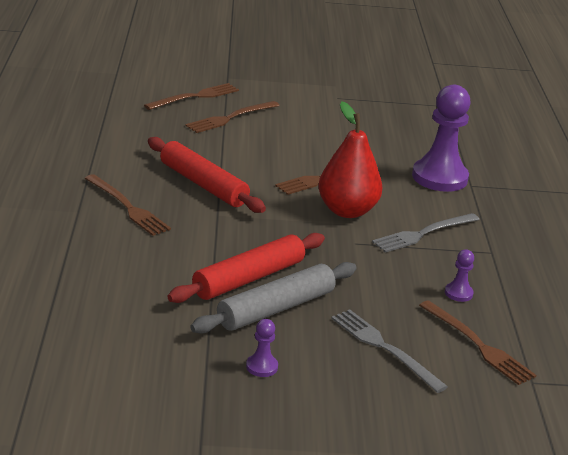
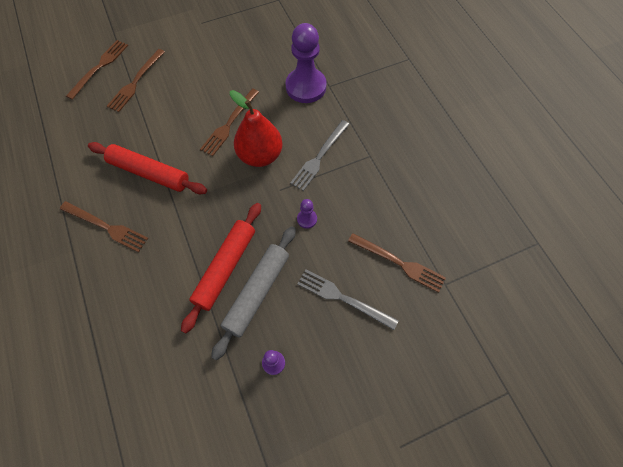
camera: 20 degrees left, 35 degrees up
(458, 293) = (366, 213): purple pawn -> purple pawn (307, 219)

